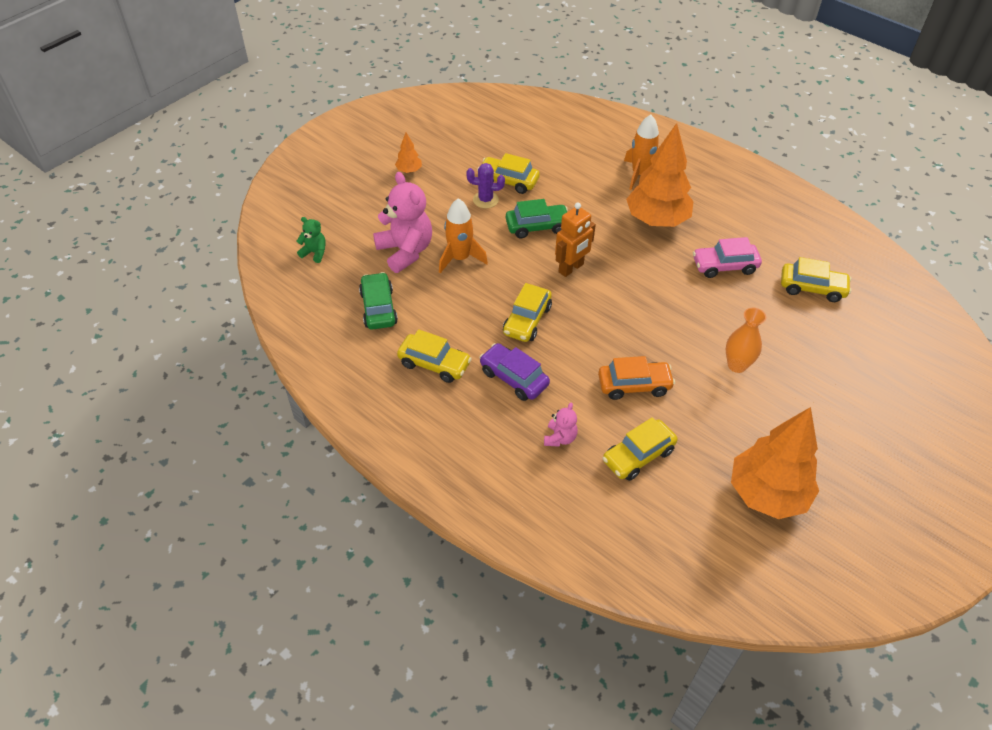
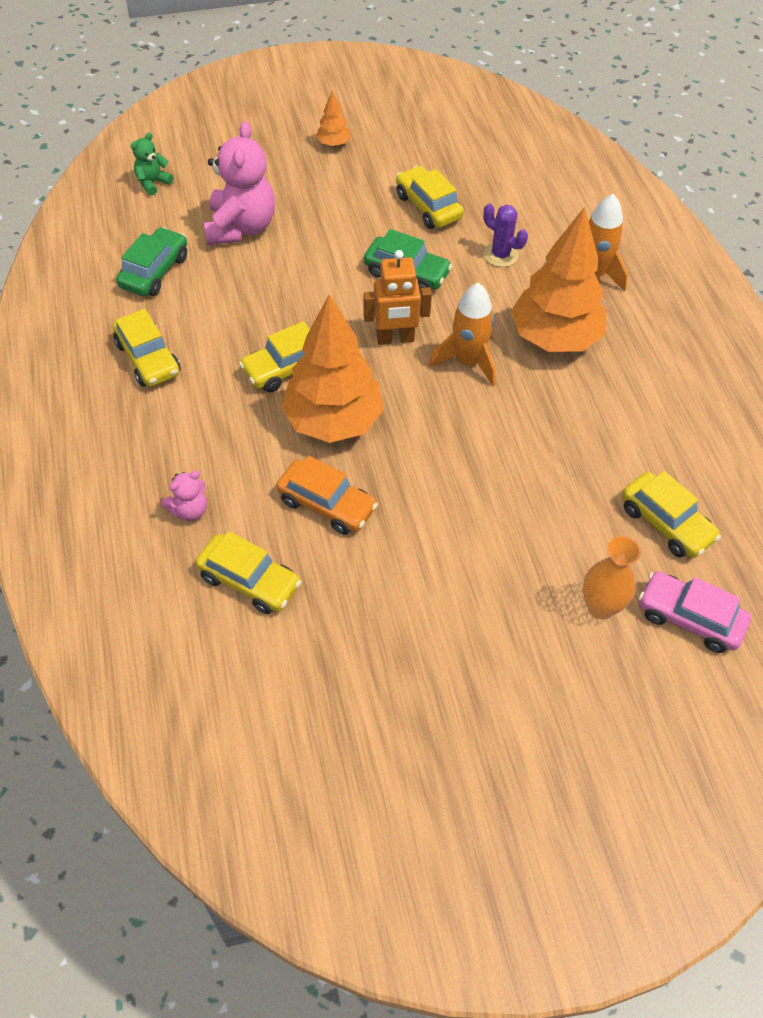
camera: 35 degrees right, 5 degrees up
(314, 253) = (153, 183): green teddy bear -> green teddy bear turned 105 degrees counterclockwise
(460, 258) = (288, 264): orange rocket -> orange rocket (467, 362)
(485, 200) = (381, 215): purple cactus -> purple cactus (500, 255)
(514, 378) = (210, 420): purple car -> none
(638, 456) = (249, 581): yellow car -> yellow car turned 150 degrees counterclockwise
(724, 266) = (580, 435): pink car -> pink car (689, 618)
(737, 365) = (468, 555): orange vase -> orange vase (600, 607)
(767, 494) = (344, 716): orange tree -> orange tree (333, 421)

